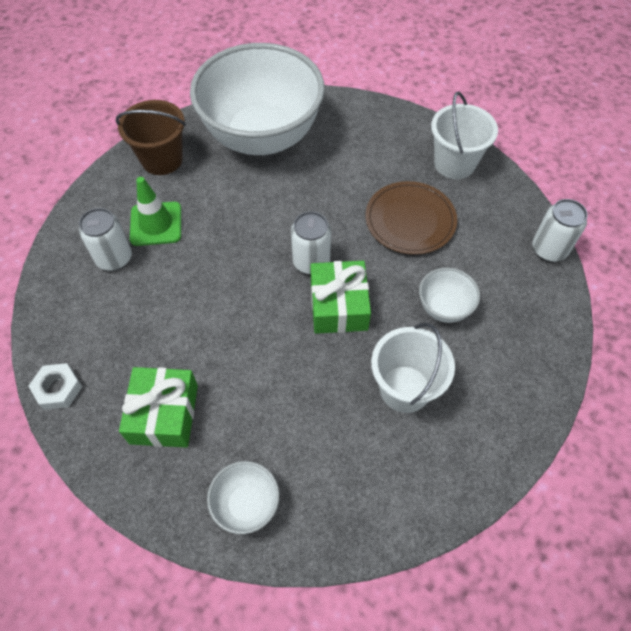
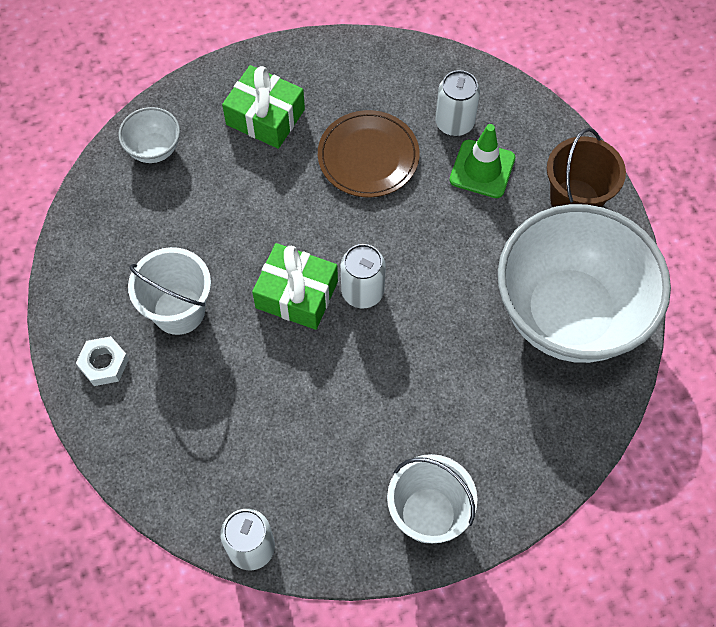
camera: 115 degrees right, 5 degrees up
(58, 389) = (332, 50): white nut -> white nut (104, 364)
(410, 220) = (367, 416): brown plate -> brown plate (368, 156)
(444, 308) = (241, 391): white bowl -> none

